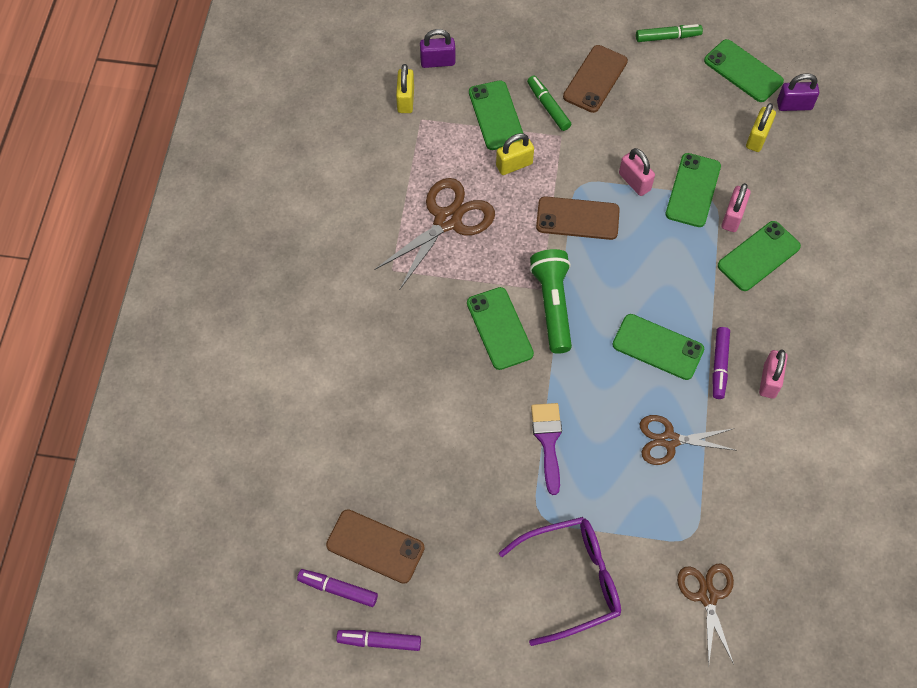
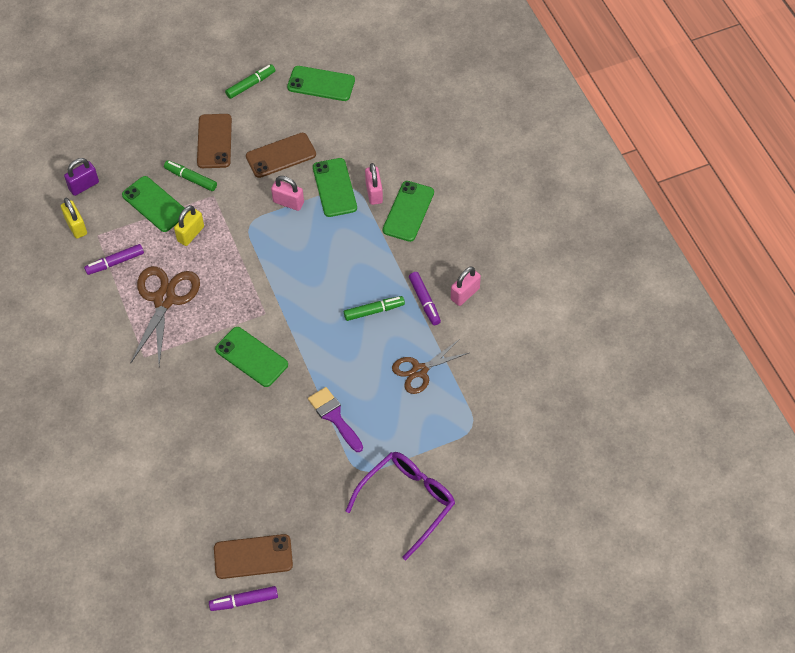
camera: 30 degrees left, 5 degrees down
(379, 641) = (296, 619): purple marker -> purple marker (115, 262)
(553, 305) = (281, 320): green flashlight -> none
(577, 218) = (262, 249): brown phone -> brown phone (281, 155)
(658, 347) = (374, 311): green phone -> green marker
(707, 596) = (506, 460): brown scissors -> none
(757, 138) = (359, 127): yellow padlock -> none
(769, 381) = (465, 294): pink padlock -> pink padlock turned 60 degrees clockwise
(794, 105) = (372, 91): purple padlock -> none

